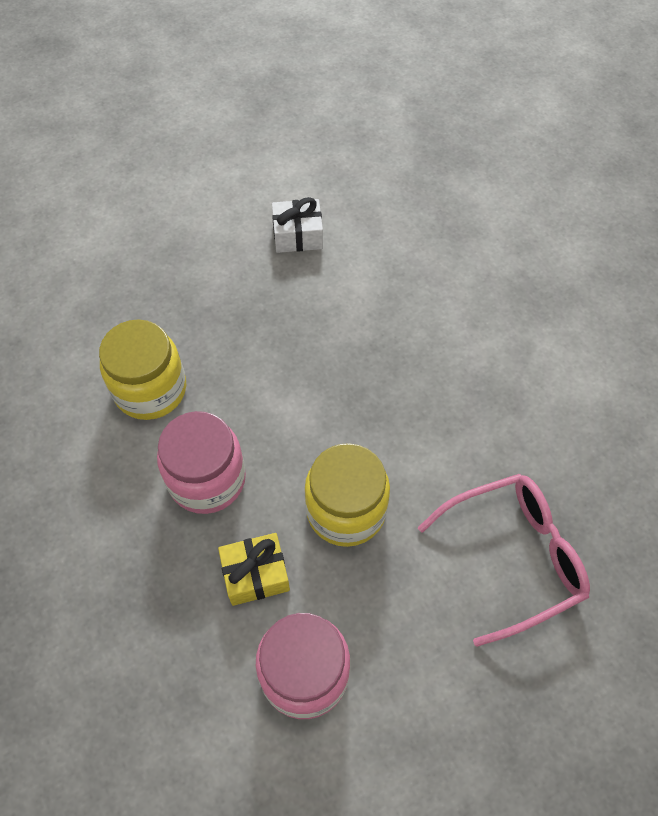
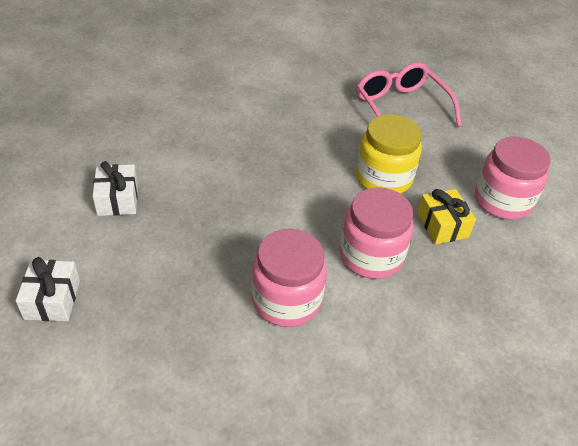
camera: 95 degrees left, 15 degrees down
(150, 389) = (286, 300): yellow jar -> pink jar
(169, 206) = (52, 299): none -> white gift

